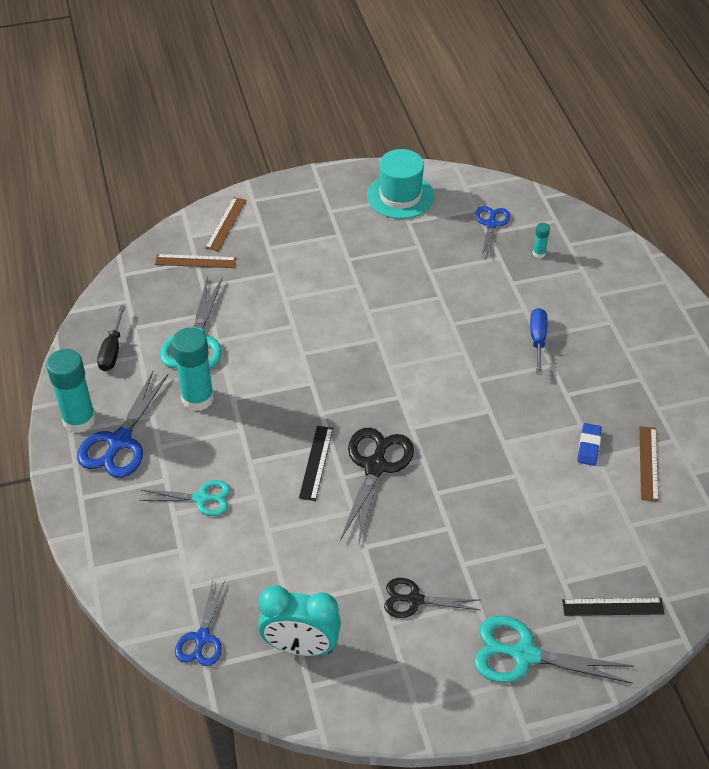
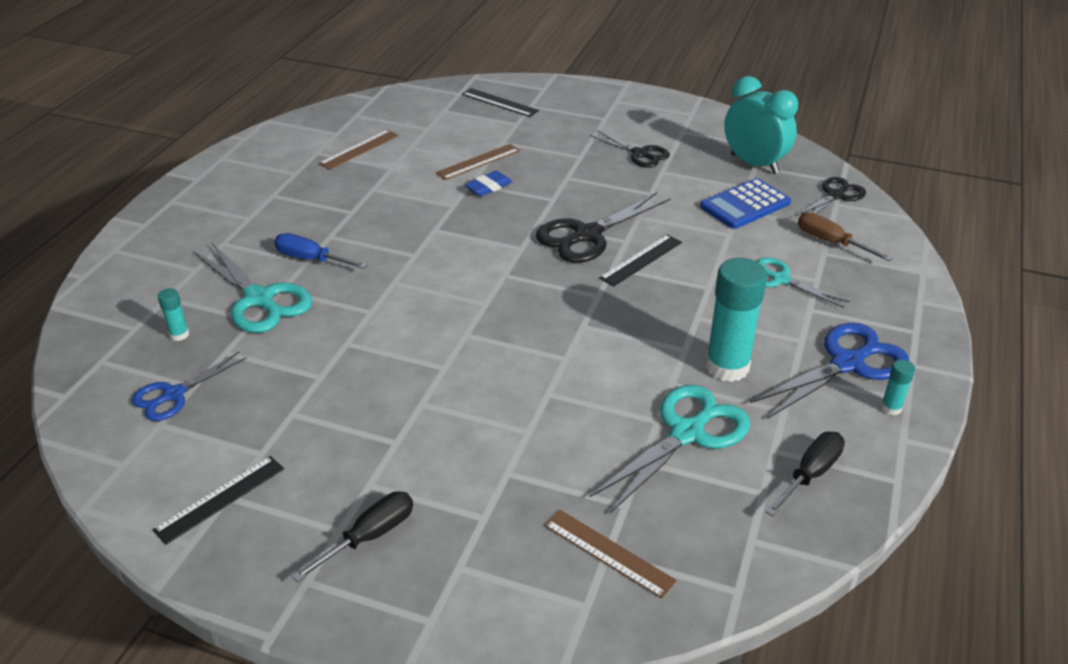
camera: 145 degrees left, 10 degrees down
(79, 420) = (891, 408): turquoise glue stick -> turquoise glue stick, size x0.45
(180, 566) = (831, 242): none -> brown screwdriver
(202, 638) = (836, 195): blue scissors -> black scissors
(226, 224) = (511, 597): brown ruler -> brown ruler (478, 162)
(275, 577) = (745, 205): none -> blue calculator
(313, 215) = (369, 537): none -> black screwdriver
(400, 196) = (220, 498): turquoise hat -> black ruler
(524, 655) = (589, 106): turquoise scissors -> turquoise scissors (259, 299)
(537, 340) = (311, 259): blue screwdriver -> blue screwdriver turned 75 degrees clockwise
(588, 446) = (388, 175): blue eraser -> blue eraser (488, 187)

